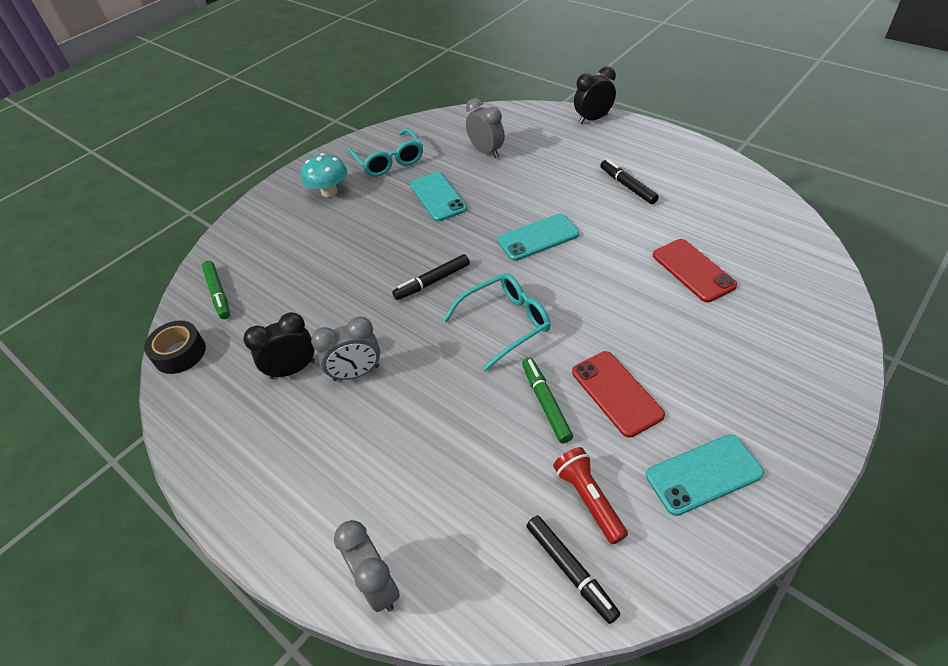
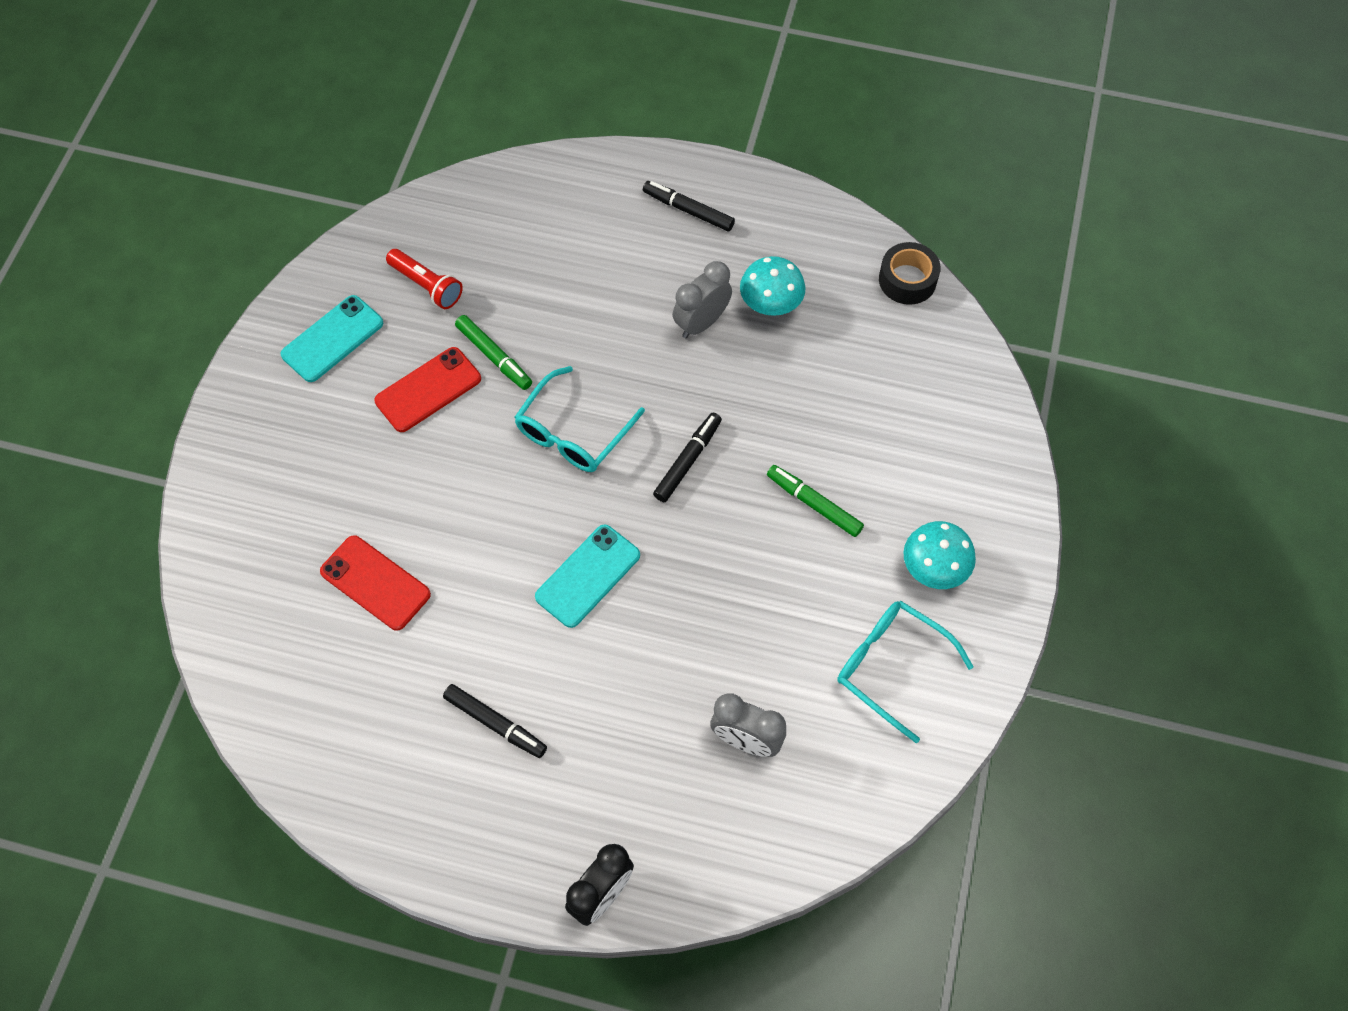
camera: 150 degrees right, 15 degrees up
(218, 293) = (935, 359): green marker -> green marker (814, 504)
(293, 369) = (770, 304): black clock -> turquoise mushroom
(377, 585) = (569, 172): grey clock -> none
(438, 197) = (765, 610): turquoise phone -> none
(570, 570) = (425, 231): black marker -> black marker (688, 210)
(616, 393) = (428, 390): red phone -> red phone turned 75 degrees counterclockwise

